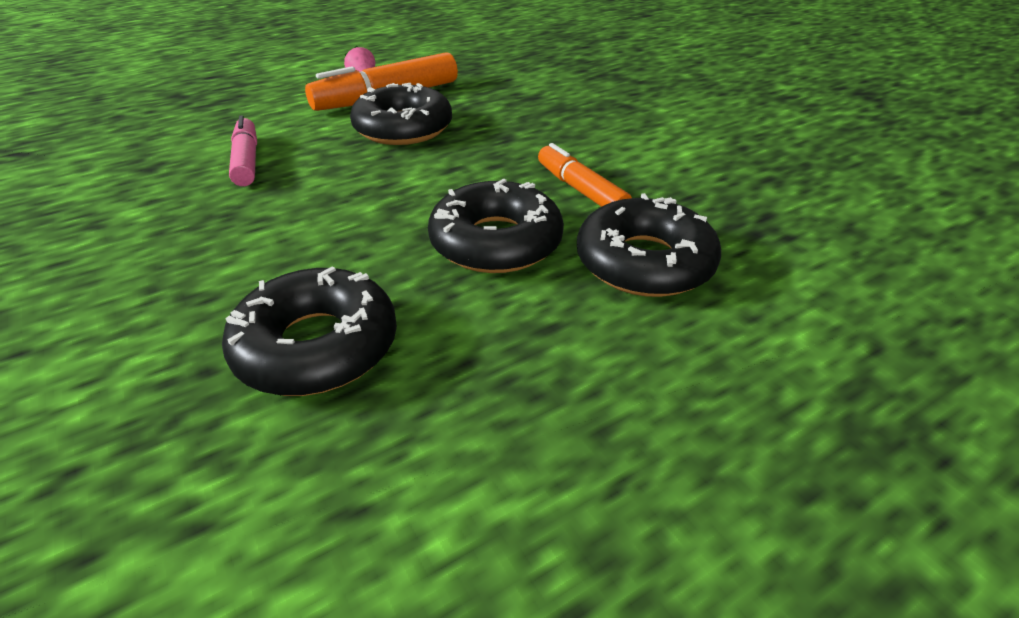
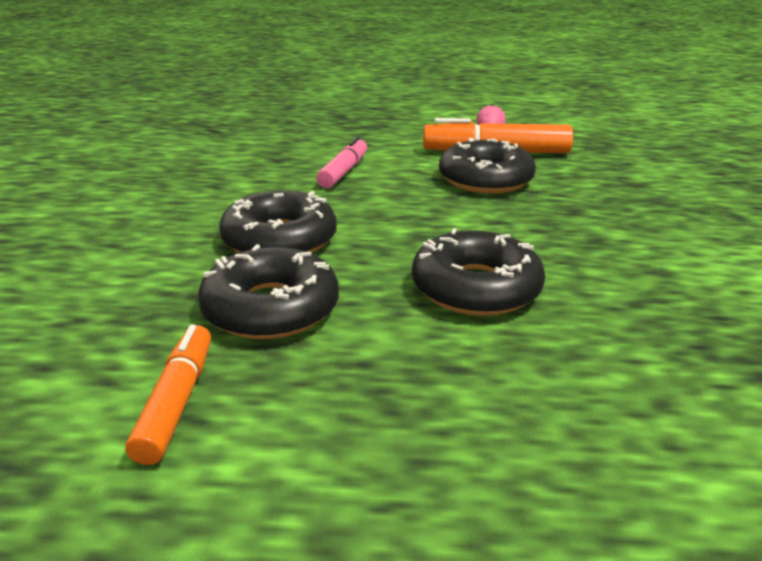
camera: 35 degrees right, 10 degrees down
(581, 190) = (601, 274): orange marker -> orange marker (177, 402)
(644, 262) = (601, 354): black donut -> black donut (280, 239)

